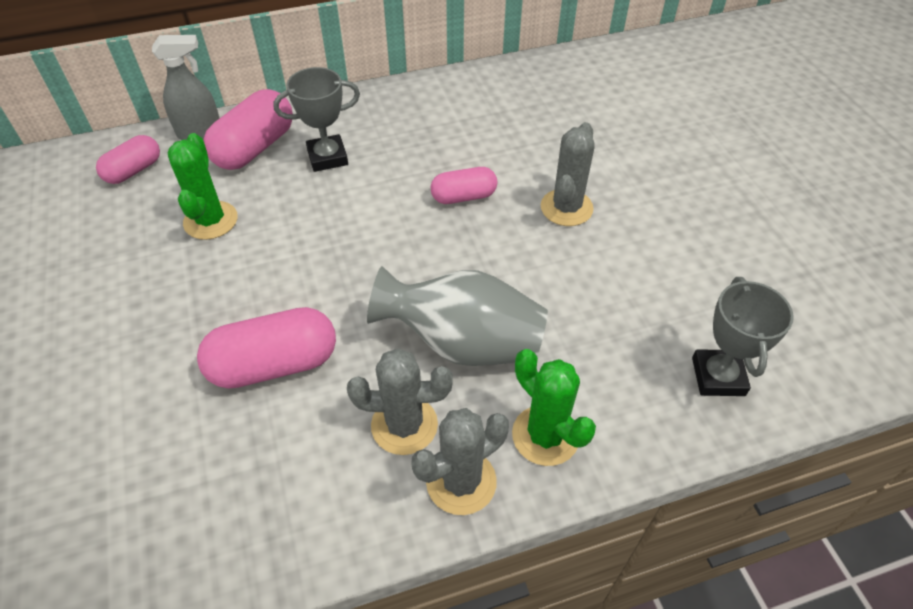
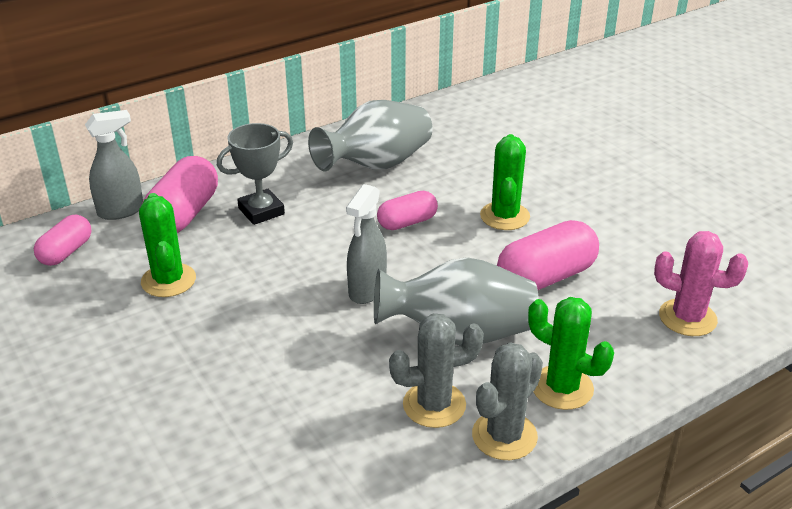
camera: 15 degrees left, 15 degrees down
(274, 364) = (290, 383): pink capsule -> pink capsule (546, 277)
(392, 270) = (367, 290): none -> grey spray bottle
(460, 123) = (376, 165): none -> grey vase
(566, 208) = (504, 216): grey cactus -> green cactus
(718, 376) = (687, 318): grey trophy -> pink cactus

